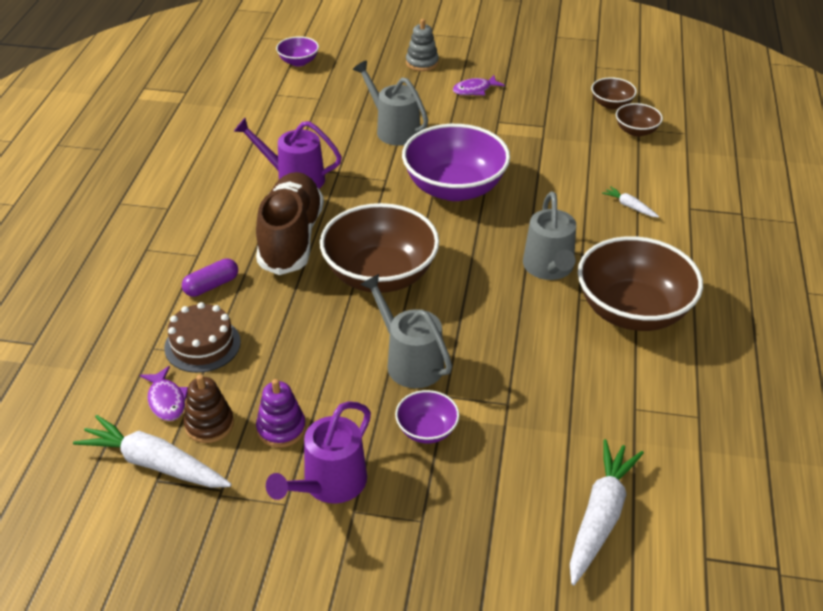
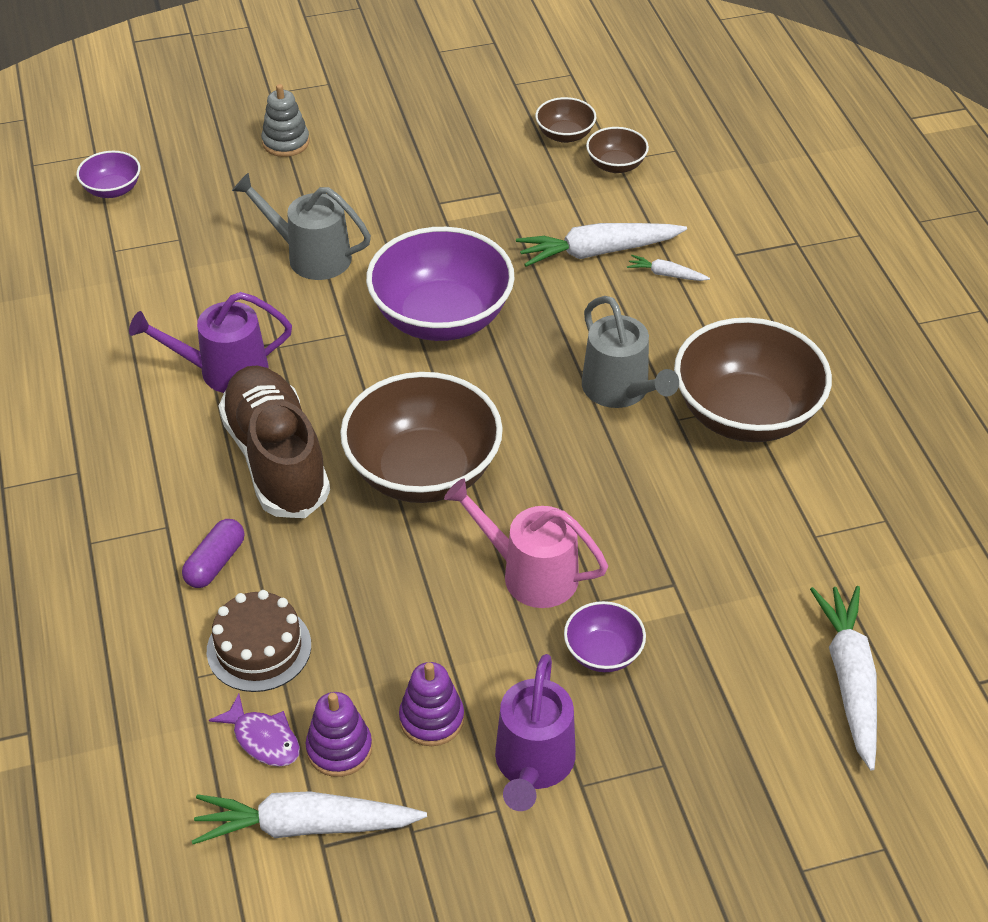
camera: 25 degrees left, 5 degrees up
(209, 424) = (339, 749): brown stacking toy -> purple stacking toy
(409, 361) = (530, 573): grey watering can -> pink watering can
(474, 90) = (381, 164): purple fish -> none
(589, 179) = (598, 252): none -> white carrot

